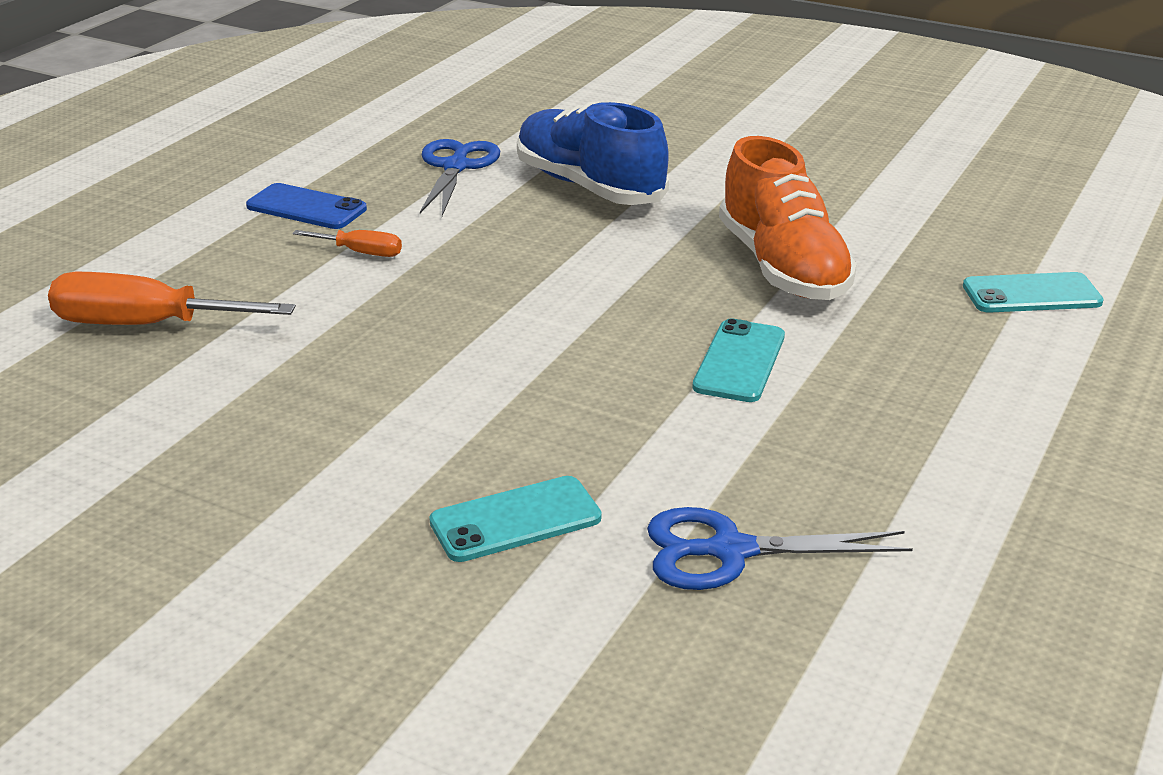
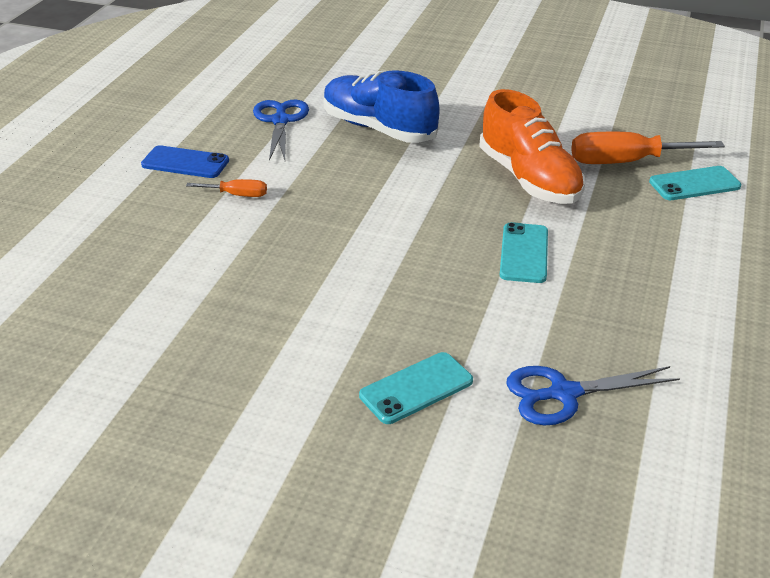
camera: 10 degrees left, 5 degrees up
(145, 325) = (103, 267): orange screwdriver -> orange screwdriver (625, 162)

